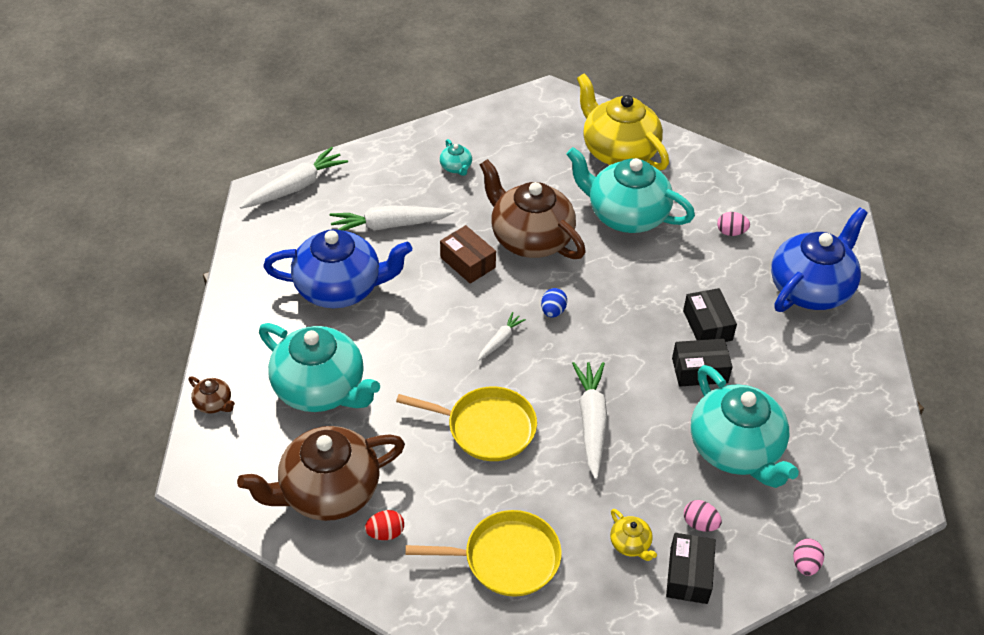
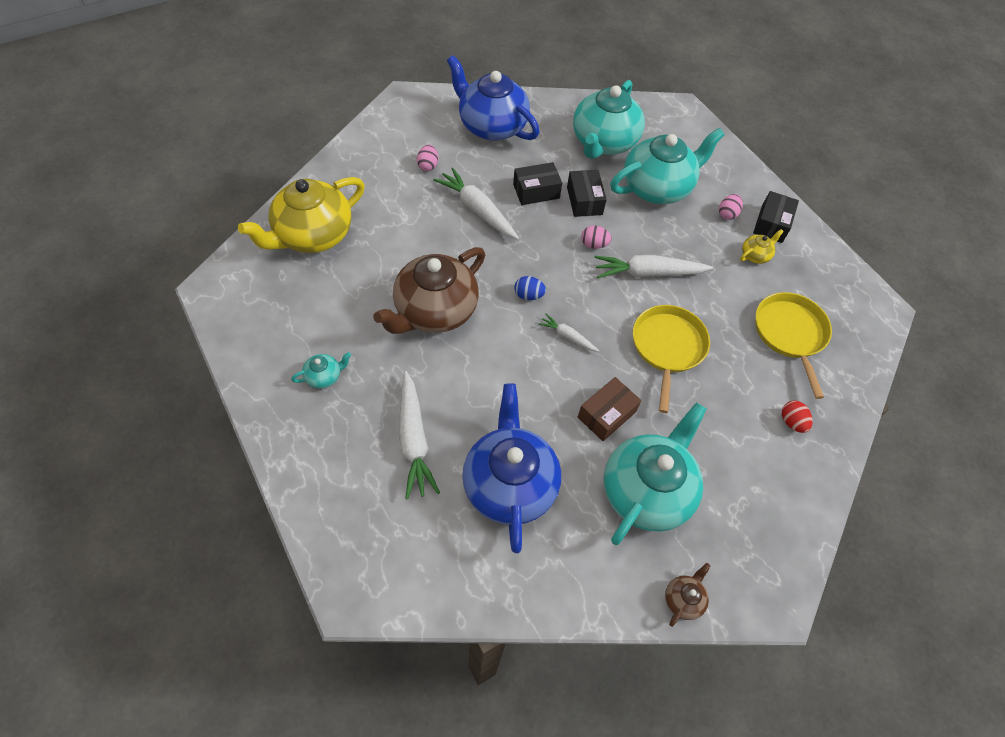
camera: 95 degrees left, 10 degrees up
(295, 187) = (344, 551): white carrot -> white carrot (477, 210)
(328, 492) = (763, 473): brown teapot -> none
(468, 262) = (468, 364): brown box -> brown box (606, 414)
(625, 215) = (404, 235): turquoise teapot -> turquoise teapot (603, 142)
(688, 575) = (771, 224): black box -> black box turned 75 degrees counterclockwise
(805, 564) = (744, 163): pink egg -> pink egg (594, 244)

